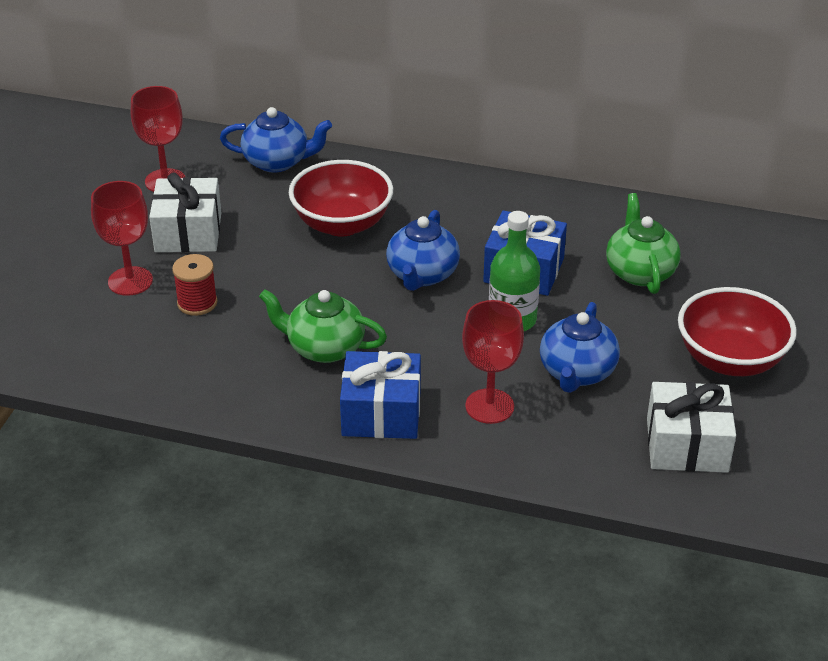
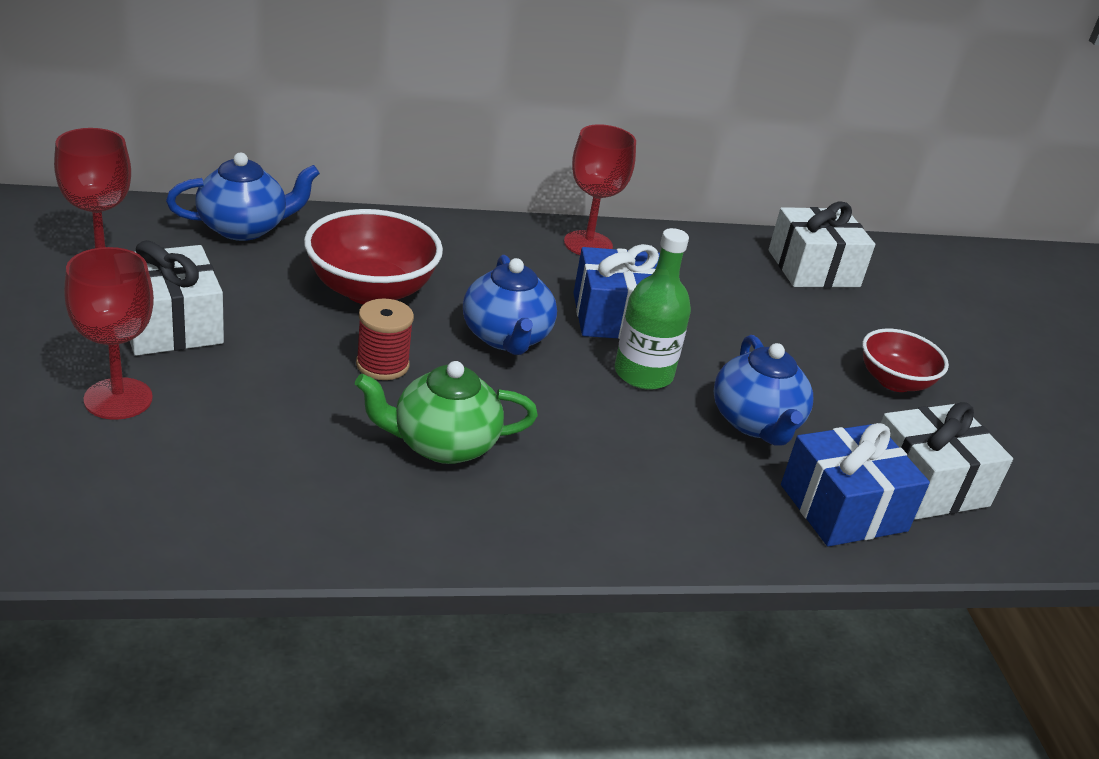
camera: 30 degrees left, 5 degrees down
(197, 303) = (234, 413): red spool -> red spool (382, 365)
(381, 413) = (568, 515): blue gift -> blue gift (843, 508)
(489, 406) = (690, 481): red goblet -> red goblet (588, 244)
(640, 272) = (738, 302): green teapot -> none
(730, 359) = (894, 381): red bowl -> red bowl, size x0.64
(737, 250) = (813, 268): none -> white gift

